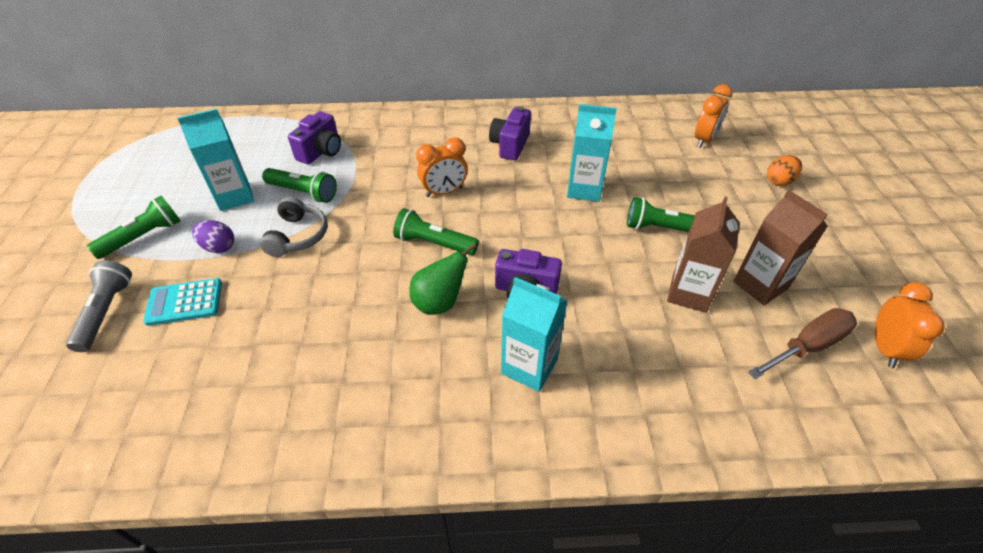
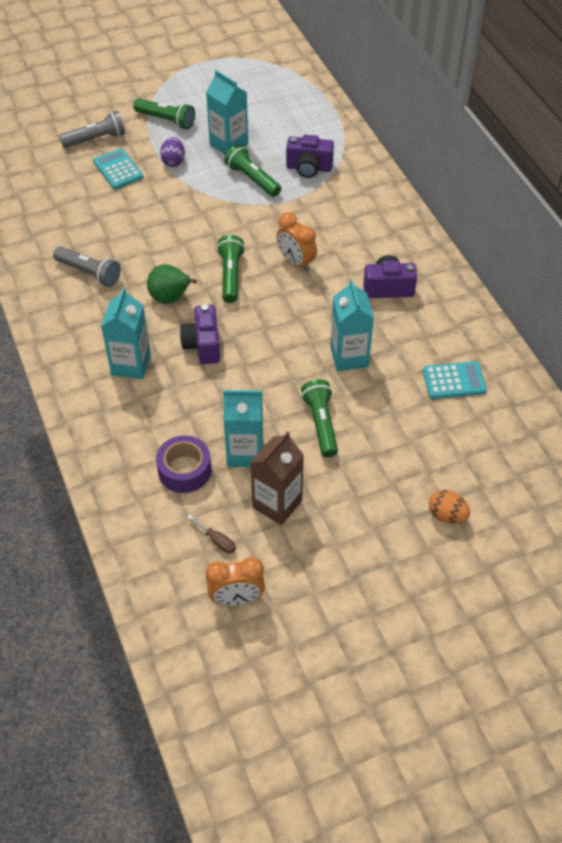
camera: 70 degrees right, 5 degrees up
(298, 236) = (203, 196): grey headphones -> none
(303, 192) = (252, 179): green flashlight -> green flashlight turned 135 degrees clockwise
(348, 376) = (89, 273): none -> grey flashlight
(633, 139) = (454, 381): none -> turquoise calculator
(689, 293) = (245, 452): brown carton -> turquoise carton
(704, 139) = (489, 442): orange clock -> none
(706, 351) = (184, 470): none -> purple tape
(807, 346) = (217, 541): brown screwdriver -> brown screwdriver, size x0.50

